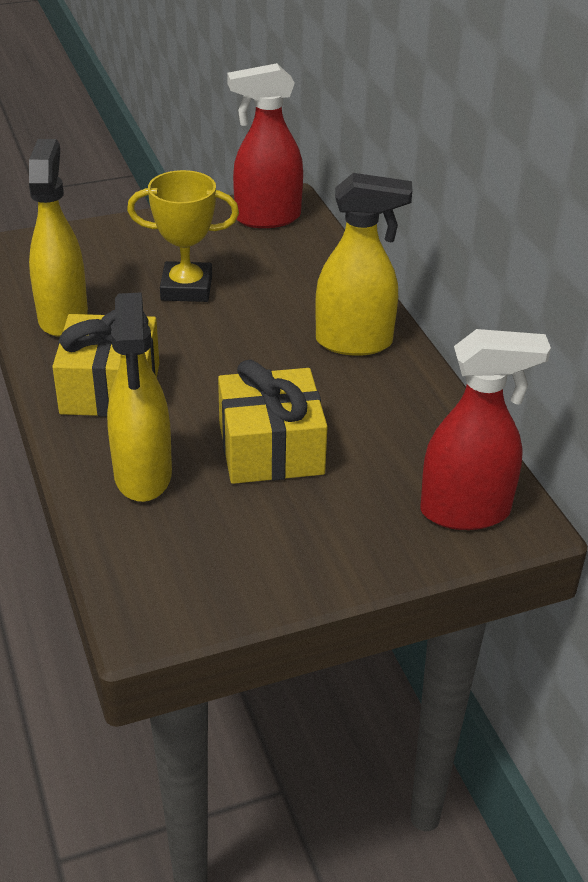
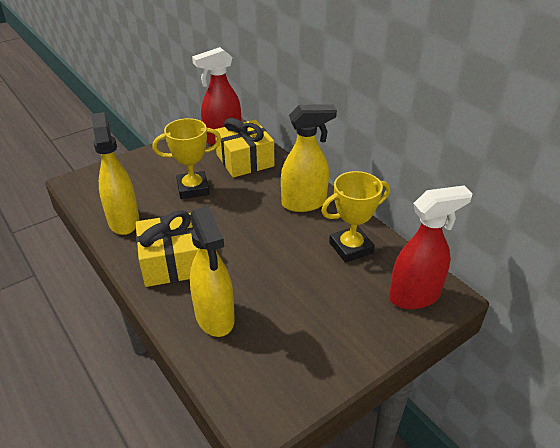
camera: 15 degrees left, 0 degrees up
(271, 448) = (285, 281): yellow gift -> yellow gift (245, 160)
(398, 422) = (351, 248): none -> yellow trophy

